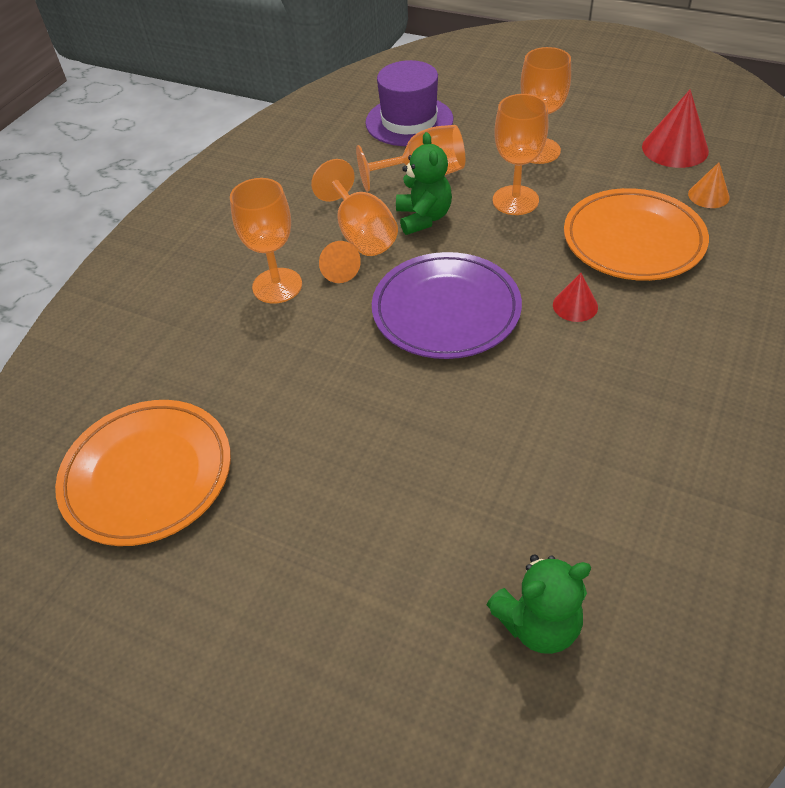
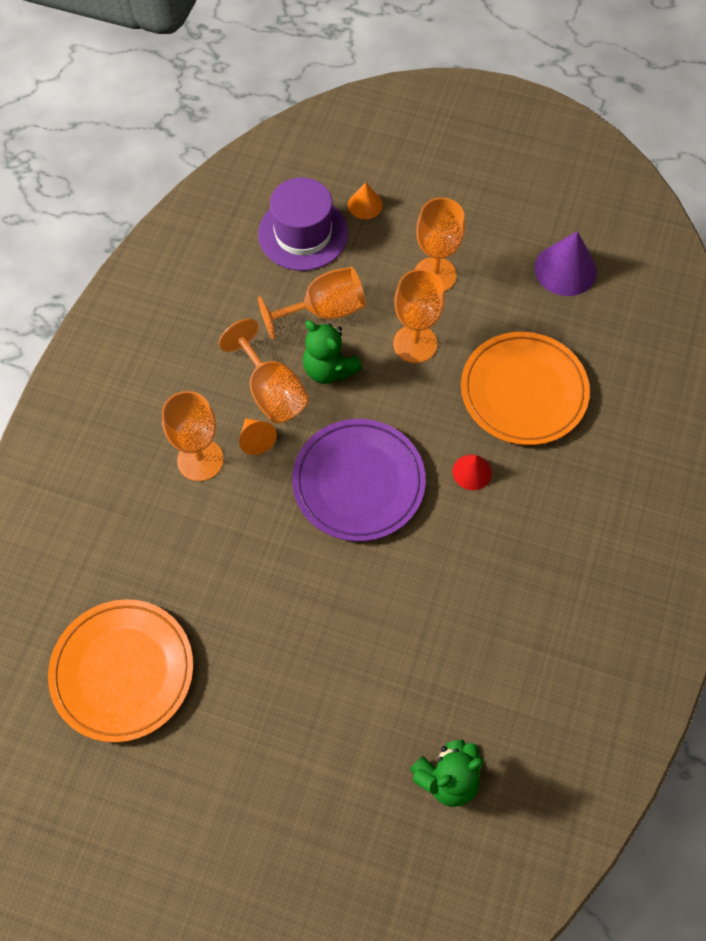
camera: 10 degrees left, 15 degrees up
(423, 218) = (329, 369): green teddy bear -> green teddy bear turned 150 degrees clockwise
(675, 148) = (565, 269): red cone -> purple cone
(708, 195) = (593, 332): orange cone -> orange cone (365, 205)

